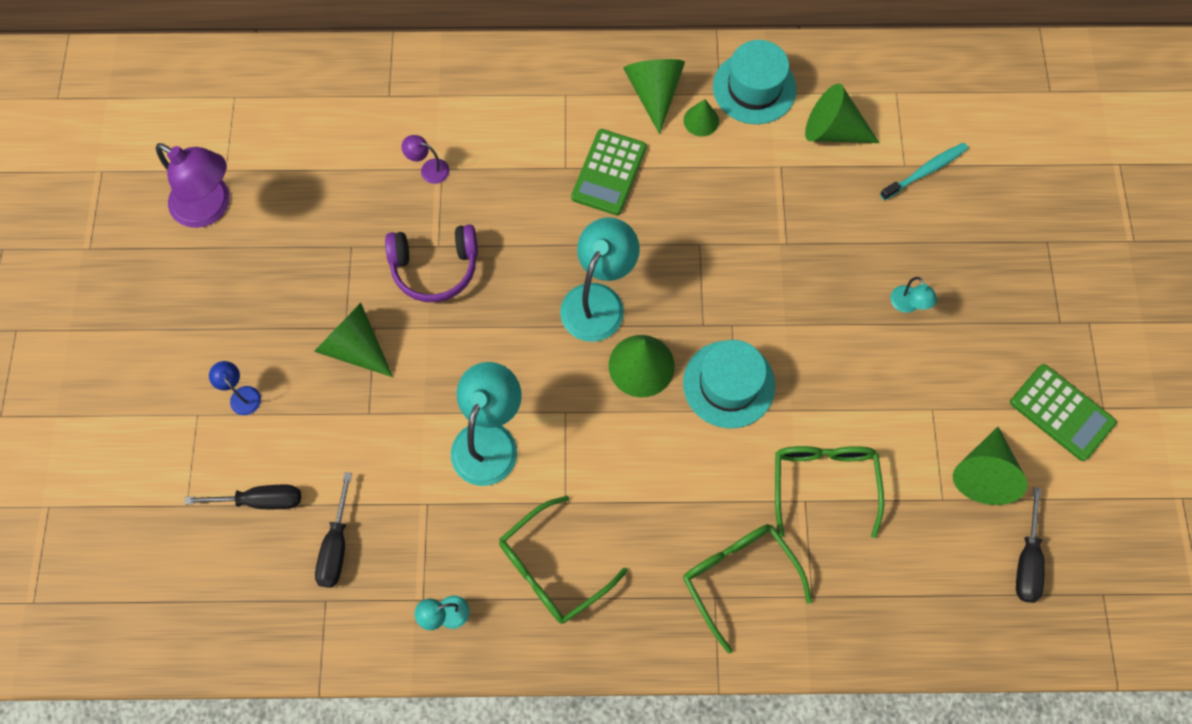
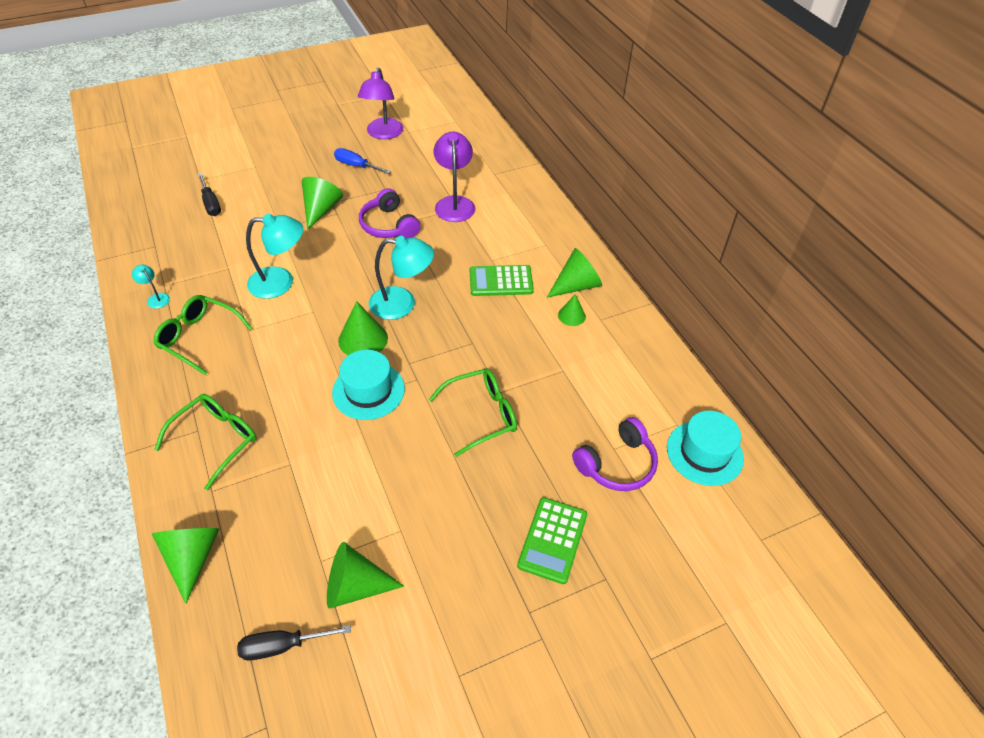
camera: 65 degrees right, 20 degrees down
(242, 395) = (273, 178): blue lamp -> none
(274, 269) = (356, 166): none -> blue screwdriver
(336, 545) = (191, 240): black screwdriver -> none
(429, 169) = (454, 203): purple lamp -> purple lamp, size x2.13
(754, 88) = (618, 336): turquoise hat -> turquoise hat (704, 453)
(823, 482) = (309, 471): green glasses -> green glasses (482, 414)
(833, 131) = (614, 393): green cone -> green cone (192, 558)
(907, 305) = (487, 486): turquoise lamp -> none
(925, 171) = (617, 464): turquoise toothbrush -> purple headphones
(1061, 412) = (438, 637): green calculator -> green calculator (552, 540)

